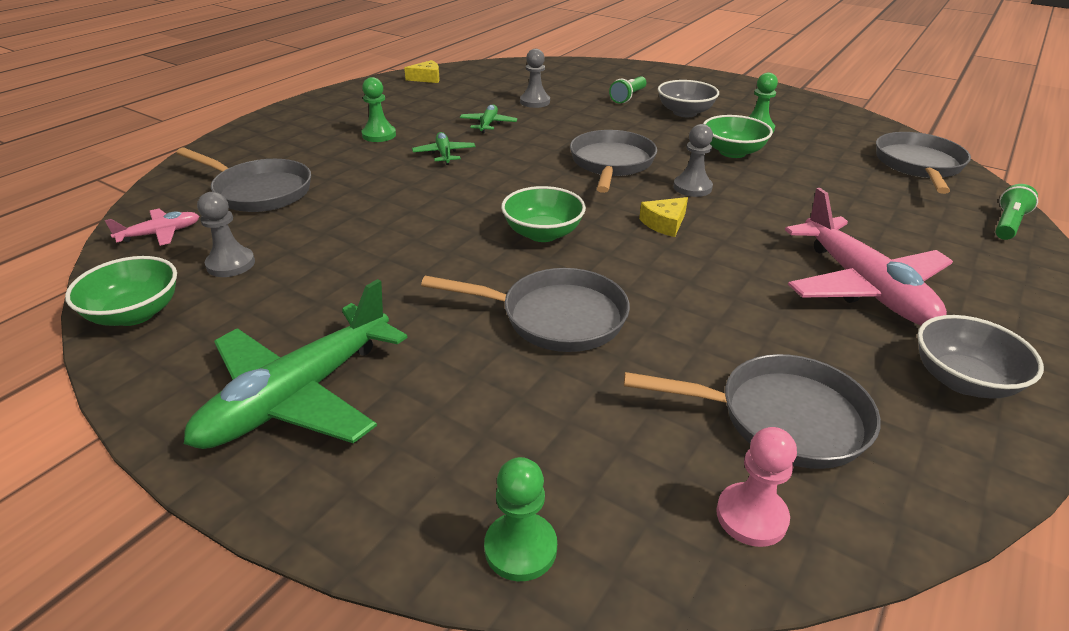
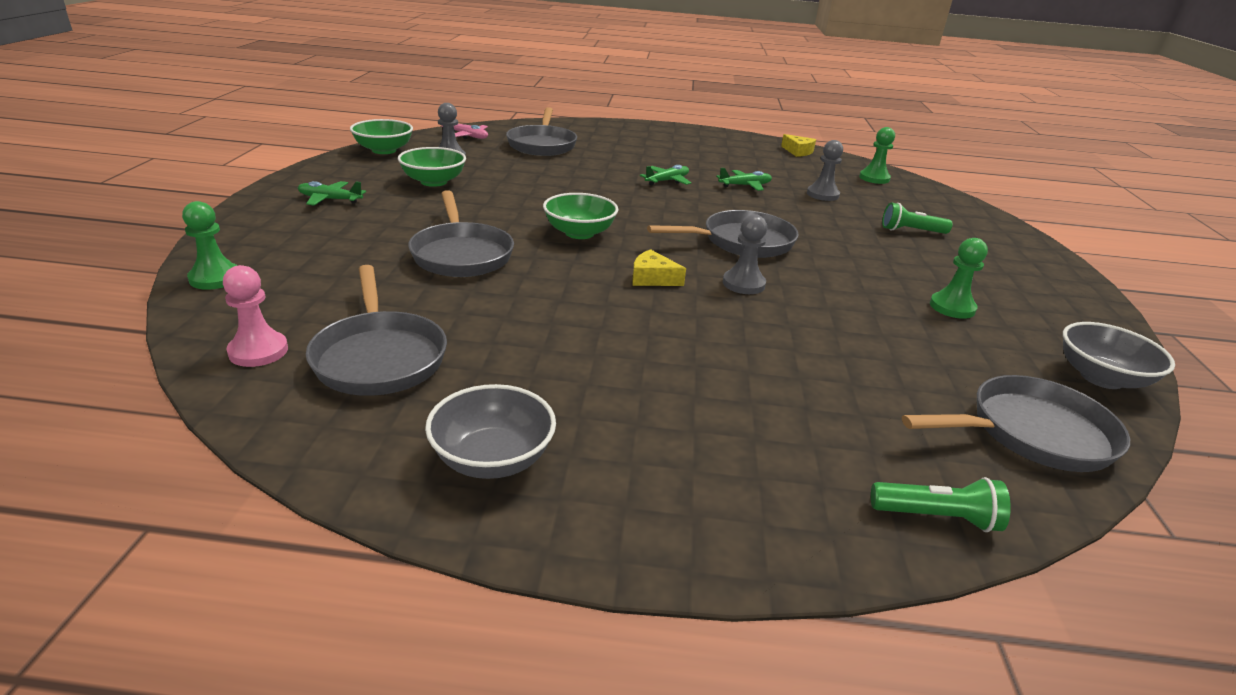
camera: 60 degrees right, 5 degrees down
(298, 396) = (330, 199): green plane -> green plane, size x0.47
(379, 135) = (668, 157): green pawn -> green pawn (874, 178)
(685, 112) = (924, 263): grey bowl -> grey bowl (1101, 378)
(732, 152) = (861, 297): green bowl -> green bowl (434, 182)
(864, 287) = (634, 393): pink plane -> none

